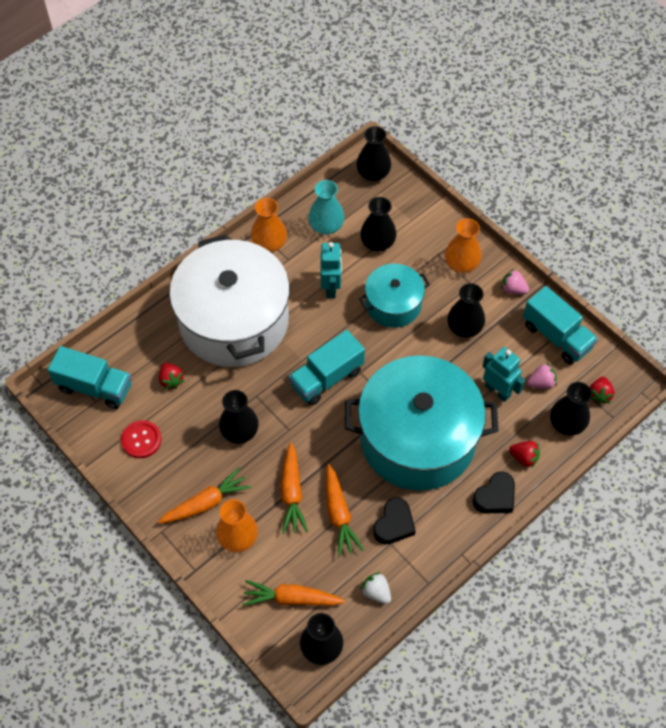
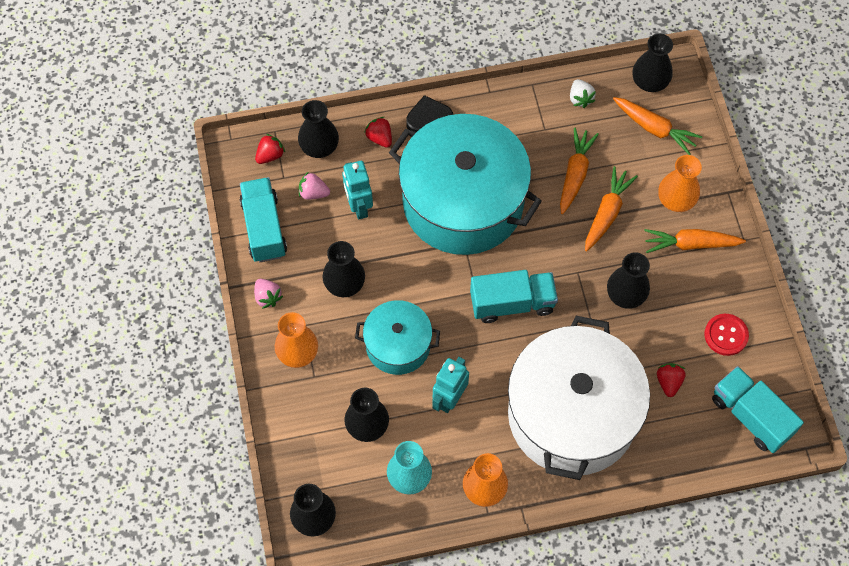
camera: 150 degrees left, 5 degrees up
(394, 524) = (531, 142): black heart -> none

